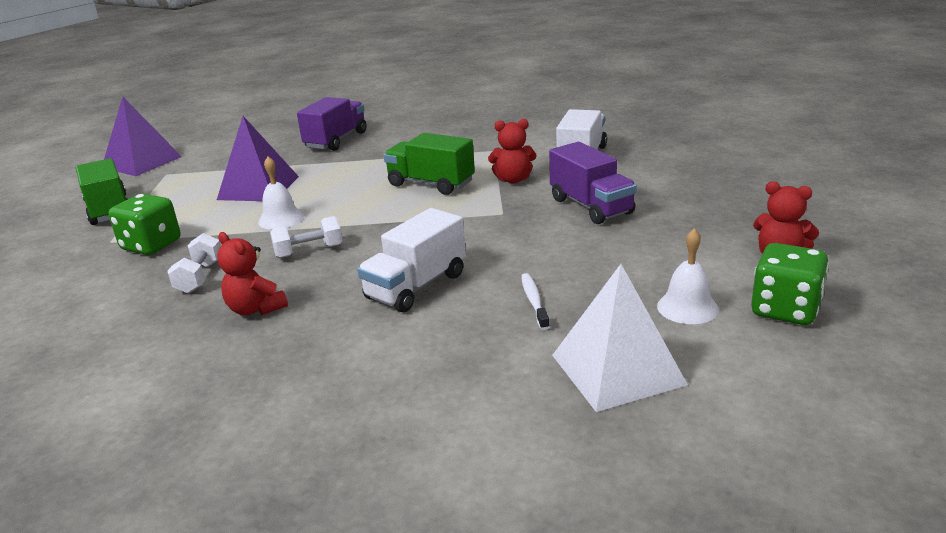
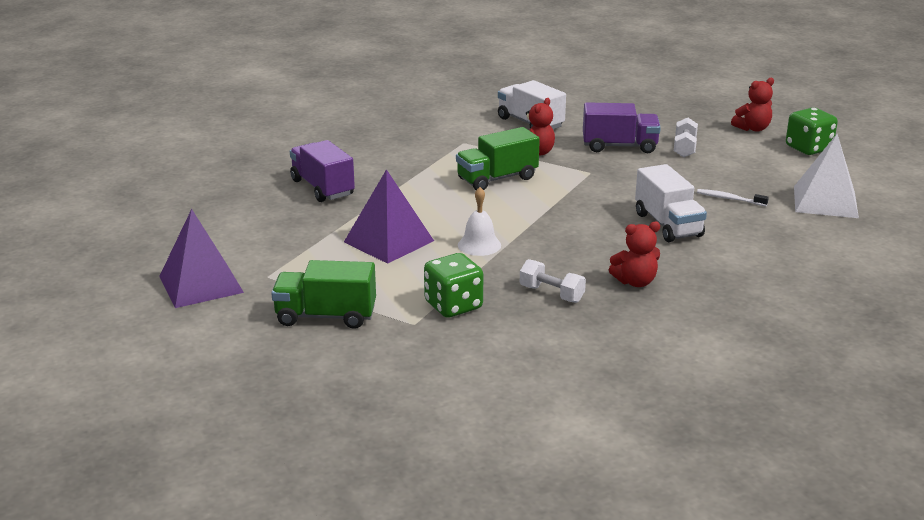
camera: 60 degrees left, 0 degrees up
(309, 251) = (561, 246): white dumbbell -> white dumbbell (684, 148)
(687, 307) = (781, 166): white bell -> none

